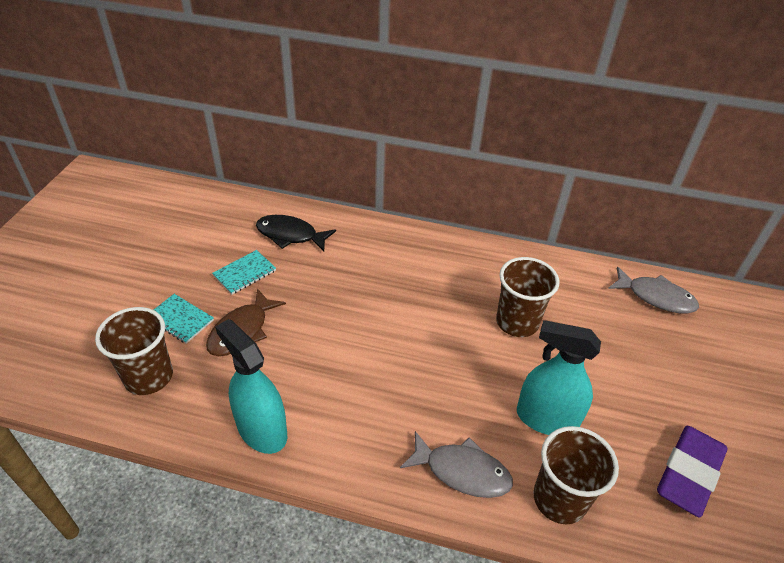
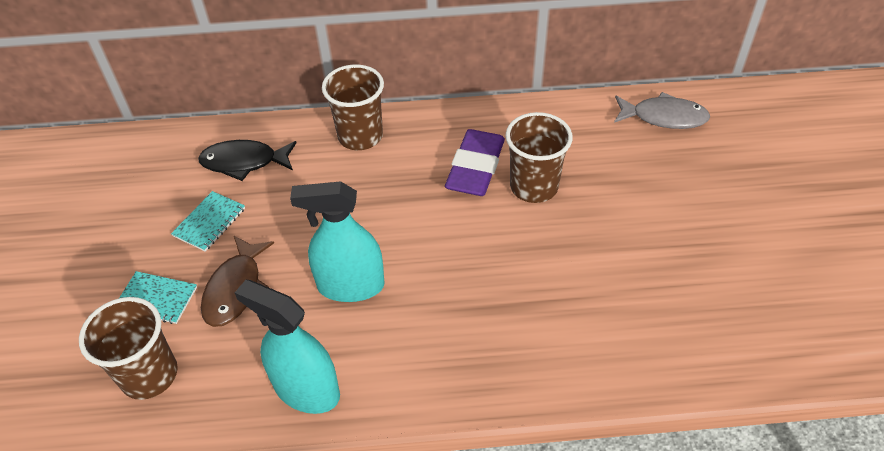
camera: 15 degrees left, 5 degrees up
(462, 471) = (536, 361): grey fish -> none
(546, 419) = (600, 279): turquoise spray bottle -> turquoise spray bottle (351, 286)
(559, 499) = (641, 355): brown cup -> brown cup (360, 136)
(688, 473) = (753, 288): purple eraser -> purple eraser (475, 168)

